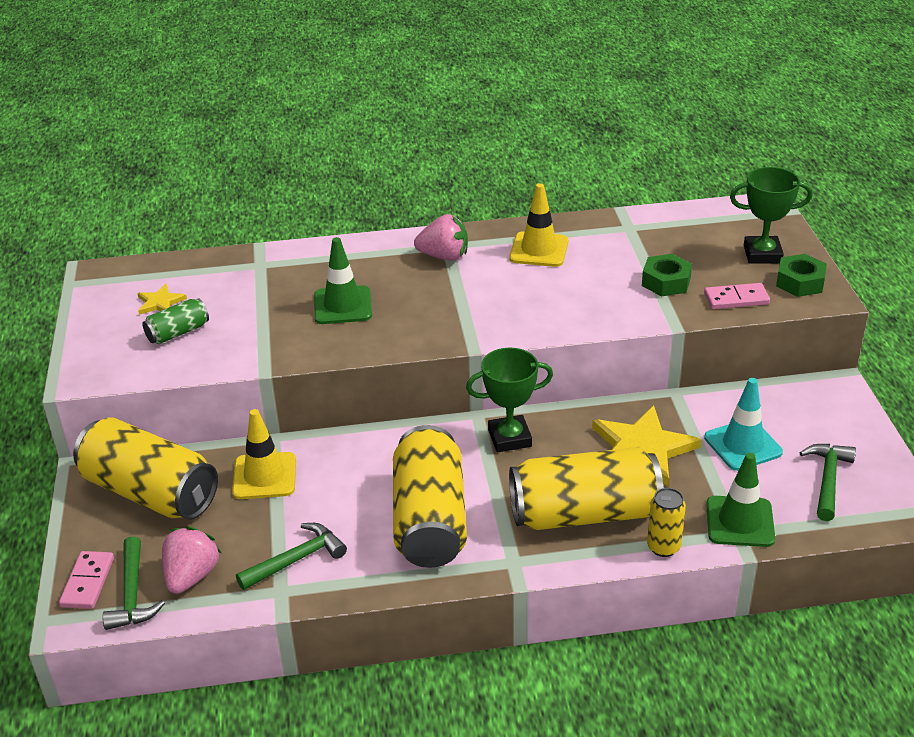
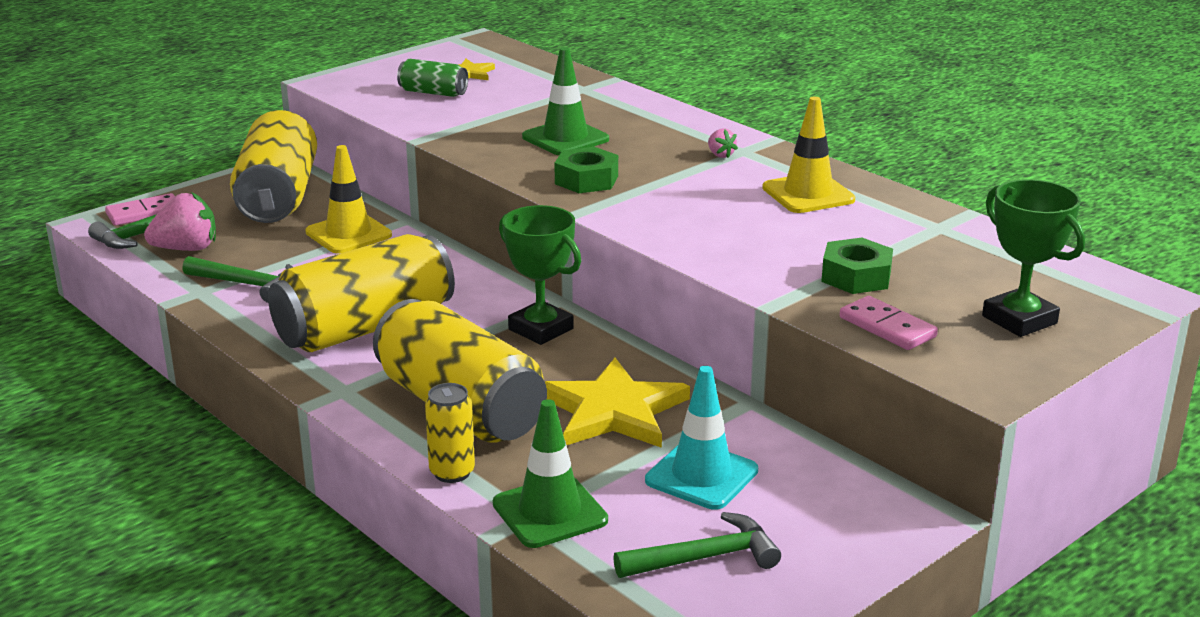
camera: 55 degrees right, 10 degrees down
(444, 256) = (720, 155): pink strawberry -> pink strawberry, size x0.49
(800, 282) = (995, 360): green nut -> green nut (586, 180)

